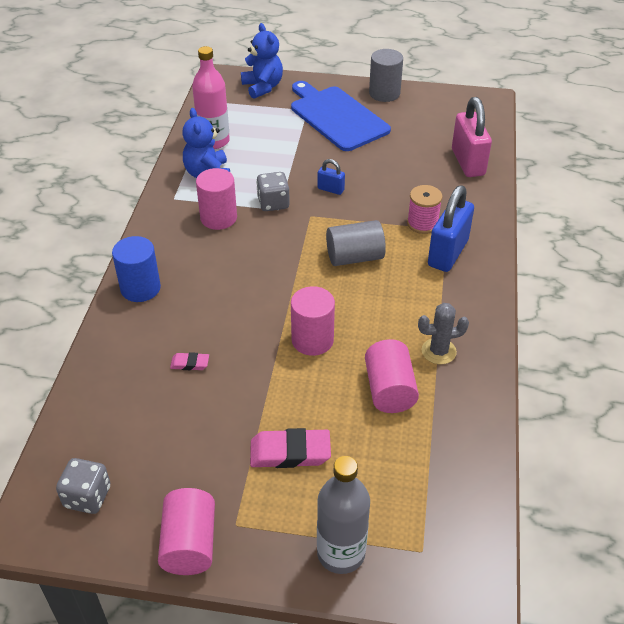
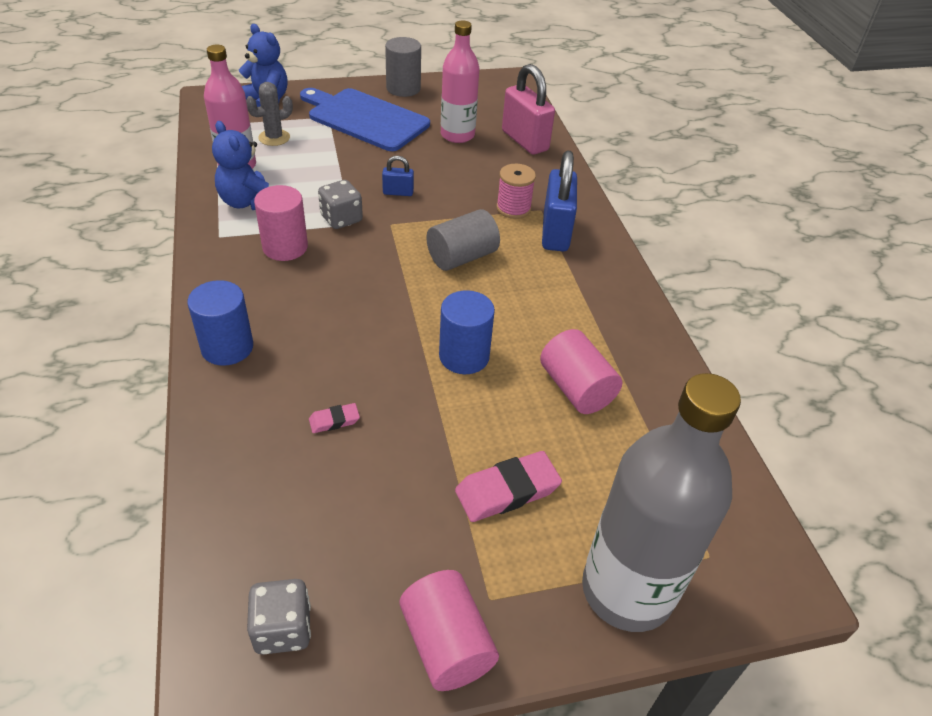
camera: 25 degrees left, 0 degrees up
(312, 340) = (464, 356): pink cylinder -> blue cylinder
(341, 553) = (627, 590): grey bottle -> grey bottle, size x1.55
(409, 146) = (457, 135): none -> pink bottle
(438, 351) = (603, 334): grey cactus -> grey cactus (274, 138)

